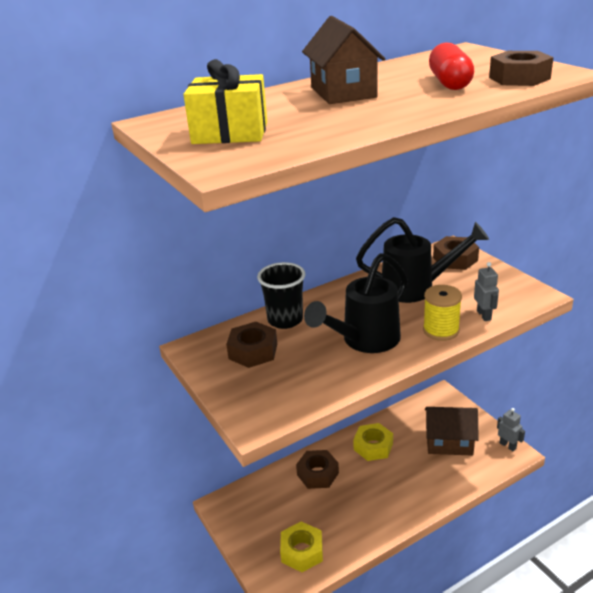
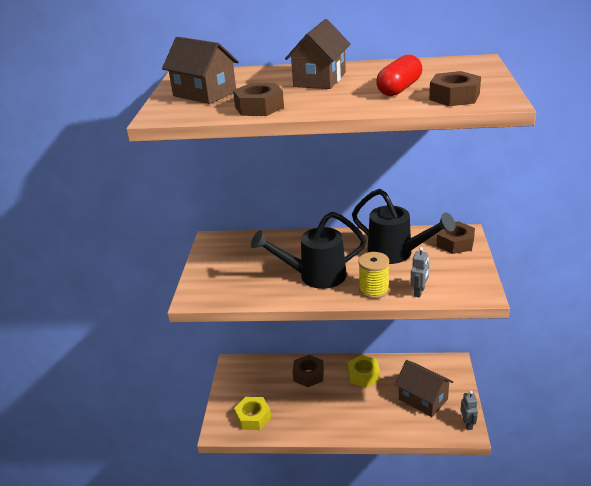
camera: 35 degrees right, 0 degrees up
(230, 133) = (204, 94): yellow gift -> brown house
(253, 351) = (242, 255): brown nut -> brown nut (259, 107)
(285, 320) = (284, 243): black cup -> none

